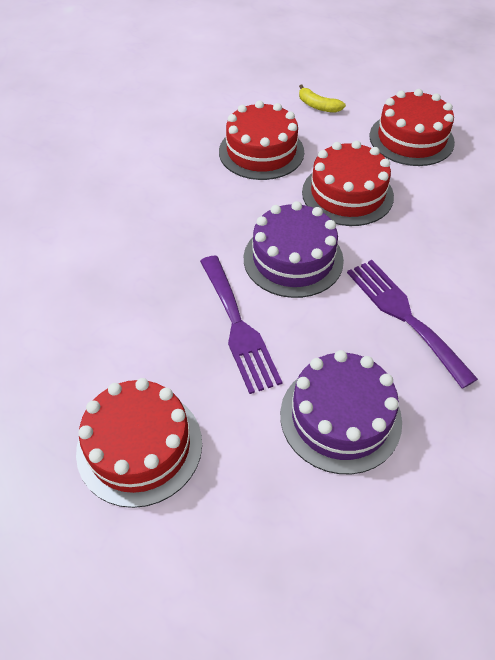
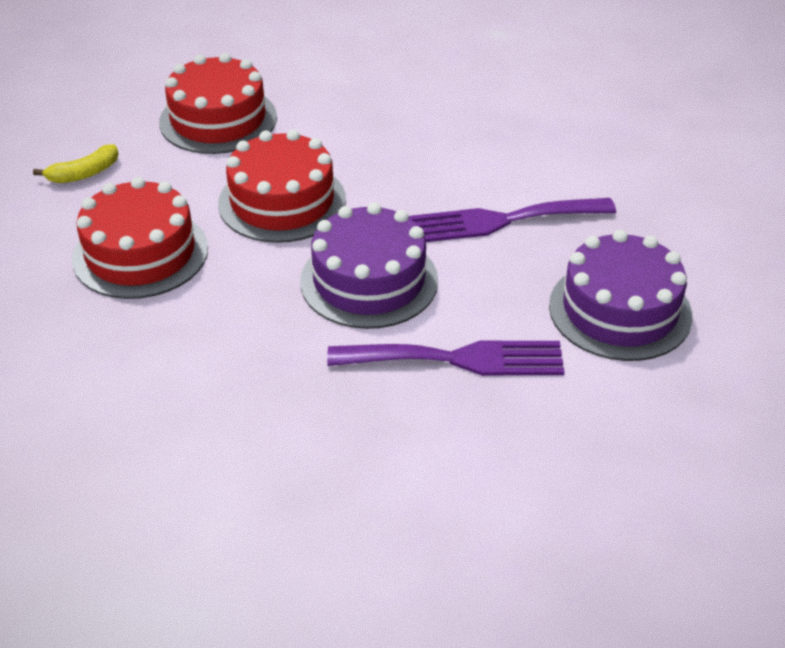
camera: 70 degrees left, 10 degrees down
(139, 446) = (606, 493): red cake -> none

